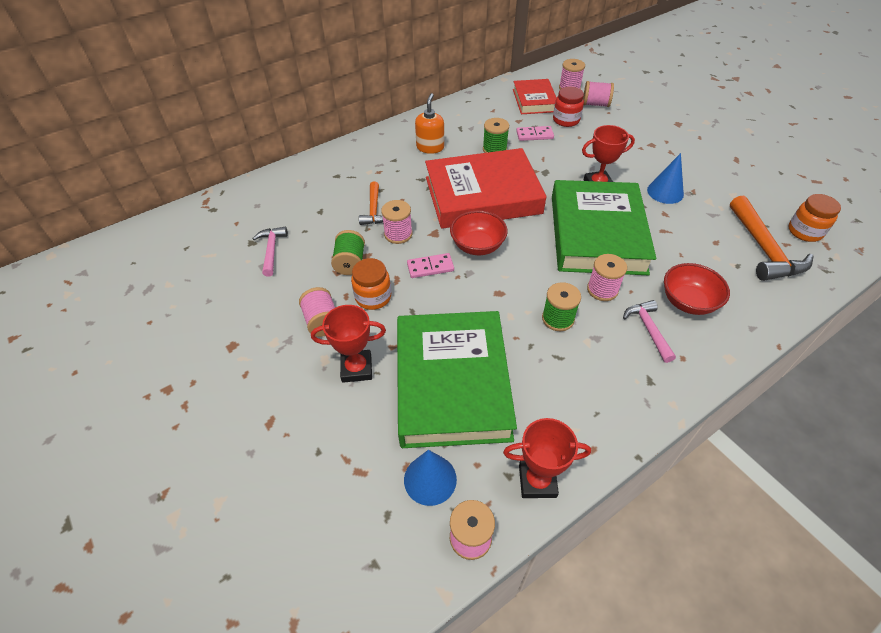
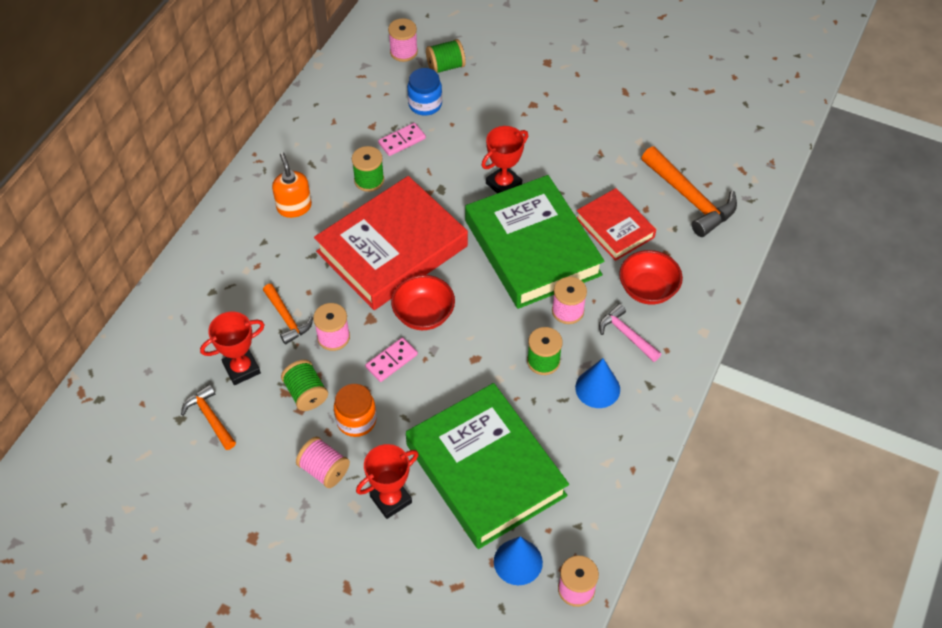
camera: 30 degrees left, 5 degrees up
(271, 250) = (210, 417): pink hammer -> orange hammer
(534, 100) = (373, 87): red book -> red book (615, 228)
(537, 481) = (602, 518): red trophy -> red trophy (241, 368)
(566, 120) = (425, 104): red jar -> blue jar
(595, 104) = (445, 66): pink spool -> green spool
(665, 192) = (574, 165): blue cone -> blue cone (597, 388)
(804, 231) = (718, 161): orange jar -> none

